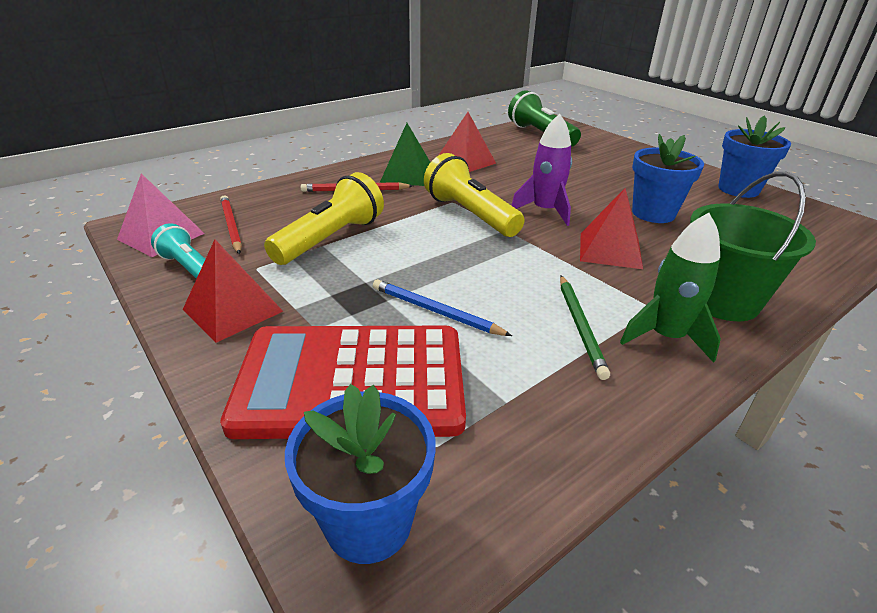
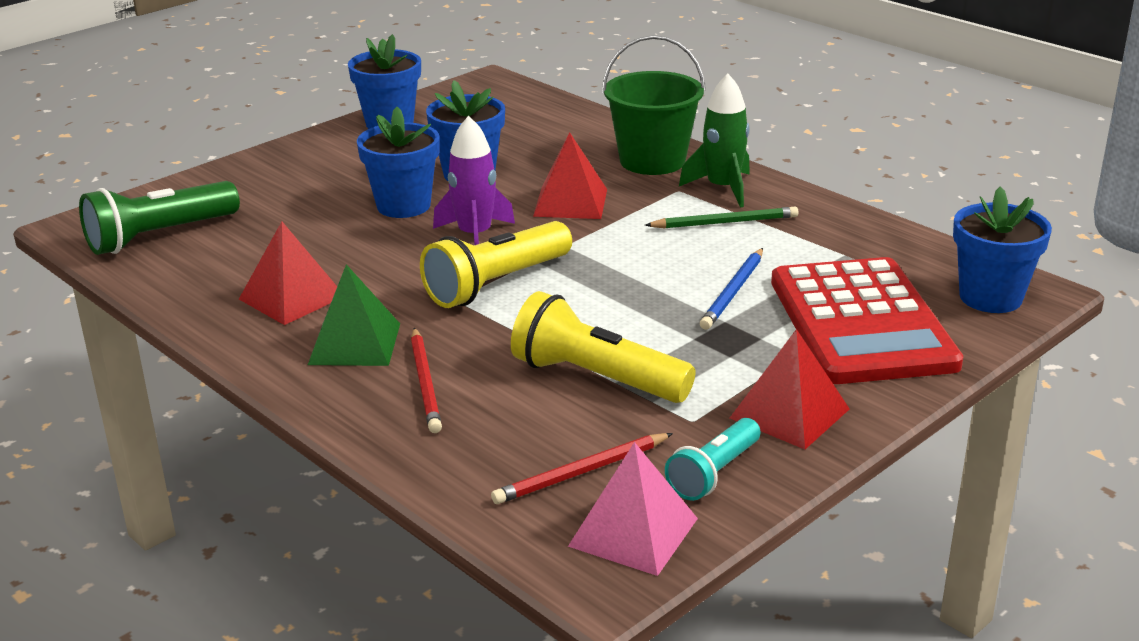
camera: 95 degrees left, 5 degrees down
(591, 190) = (403, 206): none -> blue flower pot

